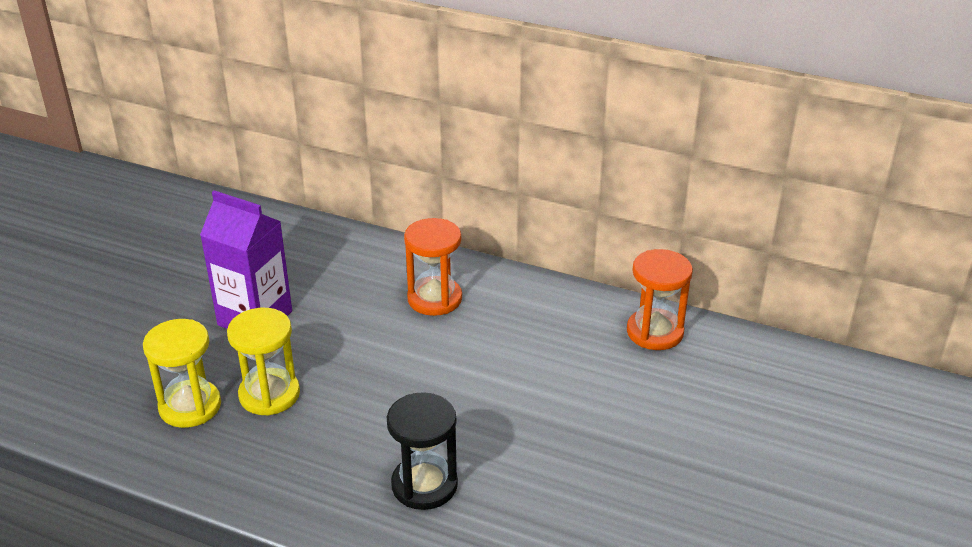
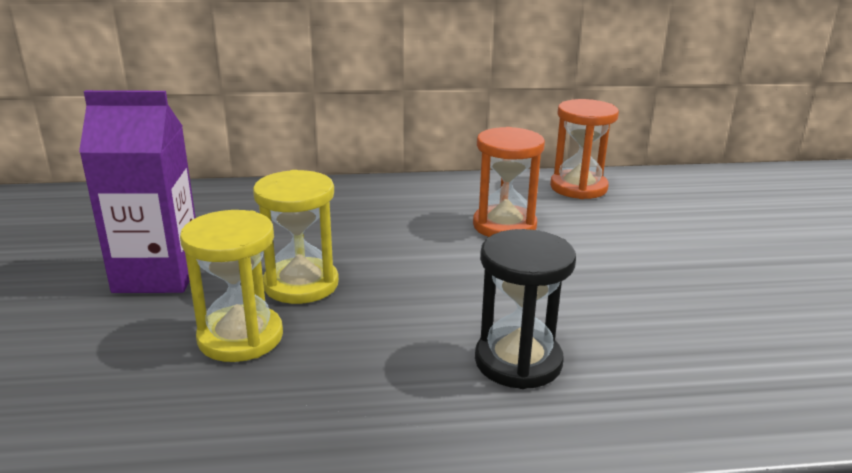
camera: 30 degrees left, 10 degrees down
(190, 406) = (135, 382): yellow hourglass -> yellow hourglass (301, 284)
(434, 299) = (354, 212): orange hourglass -> orange hourglass (504, 226)

